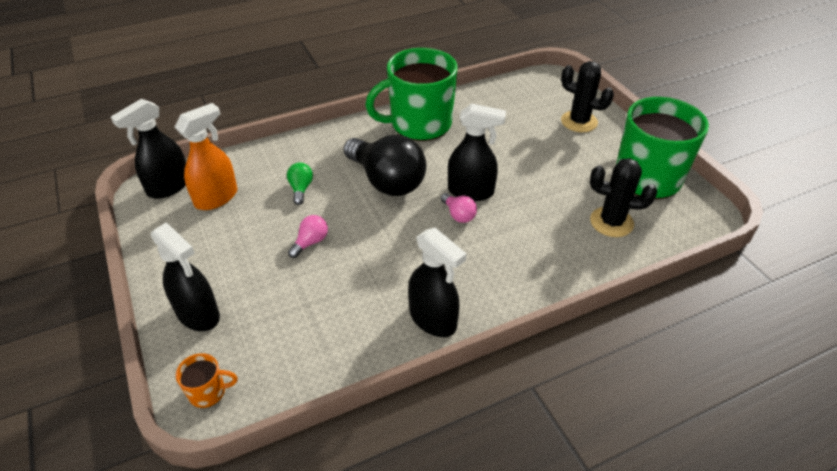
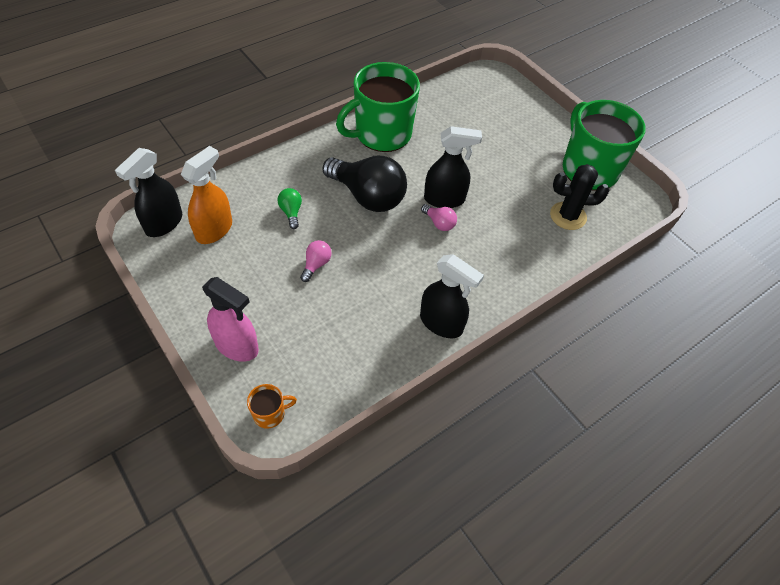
camera: 15 degrees left, 10 degrees up
(198, 314) = (237, 346): black spray bottle -> pink spray bottle
(579, 122) = (522, 119): black cactus -> none

